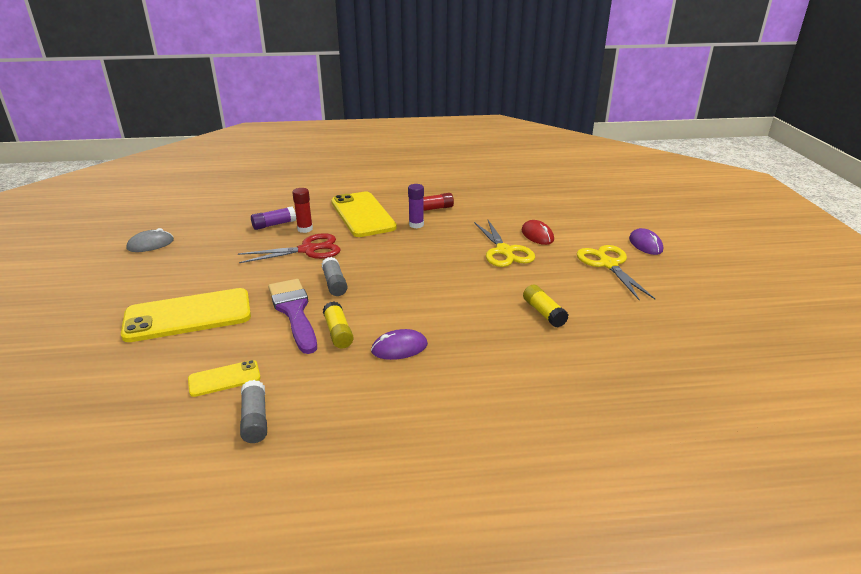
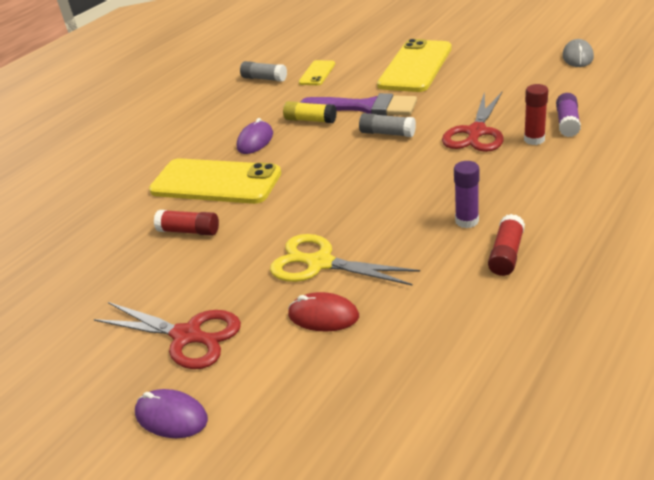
camera: 135 degrees right, 5 degrees up
(362, 215) = (541, 188): yellow phone -> yellow phone (215, 182)
(543, 313) = (189, 231): yellow glue stick -> red glue stick
(608, 264) = (187, 336): yellow scissors -> red scissors

